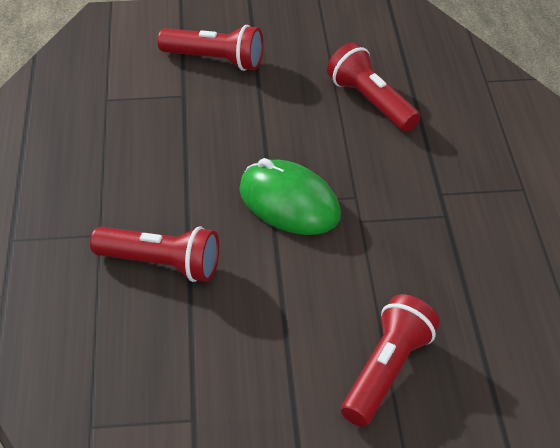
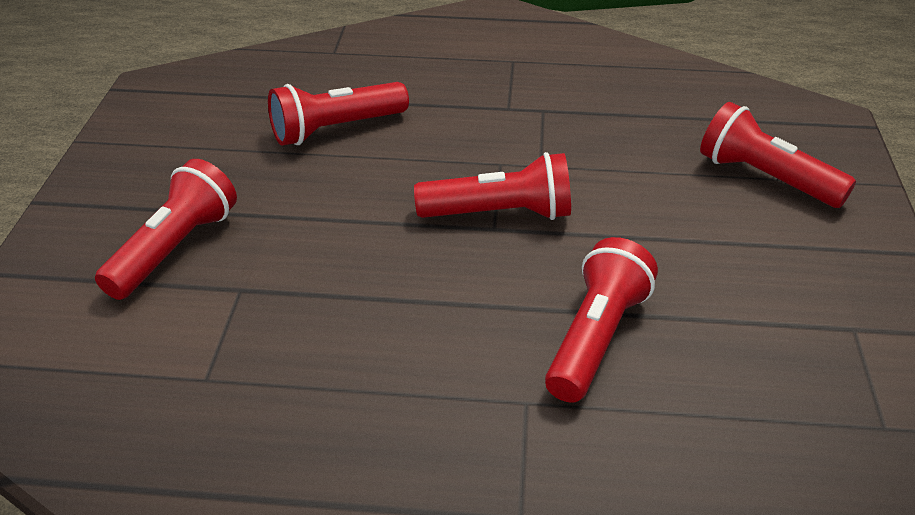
camera: 80 degrees left, 5 degrees down
(289, 203) = (499, 213): green mouse -> red flashlight

